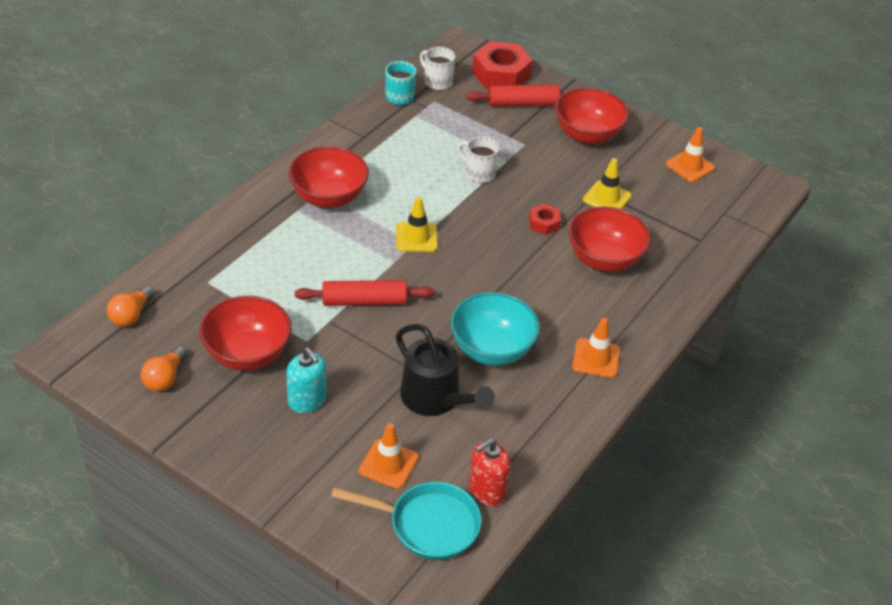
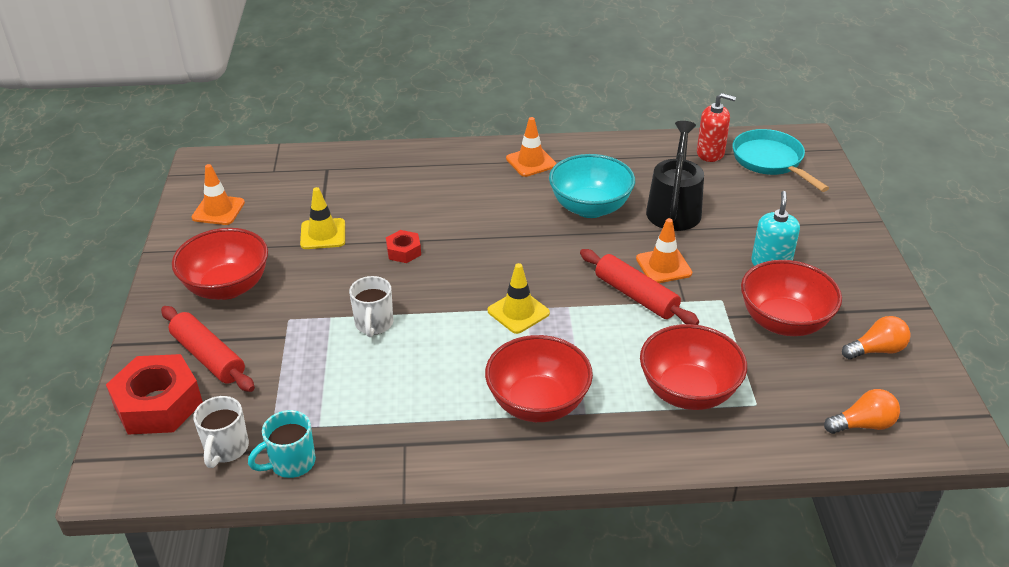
camera: 125 degrees left, 5 degrees down
(388, 464) = (757, 198): orange traffic cone -> orange traffic cone (663, 266)
(604, 259) = (413, 202): red bowl -> red bowl (688, 392)

